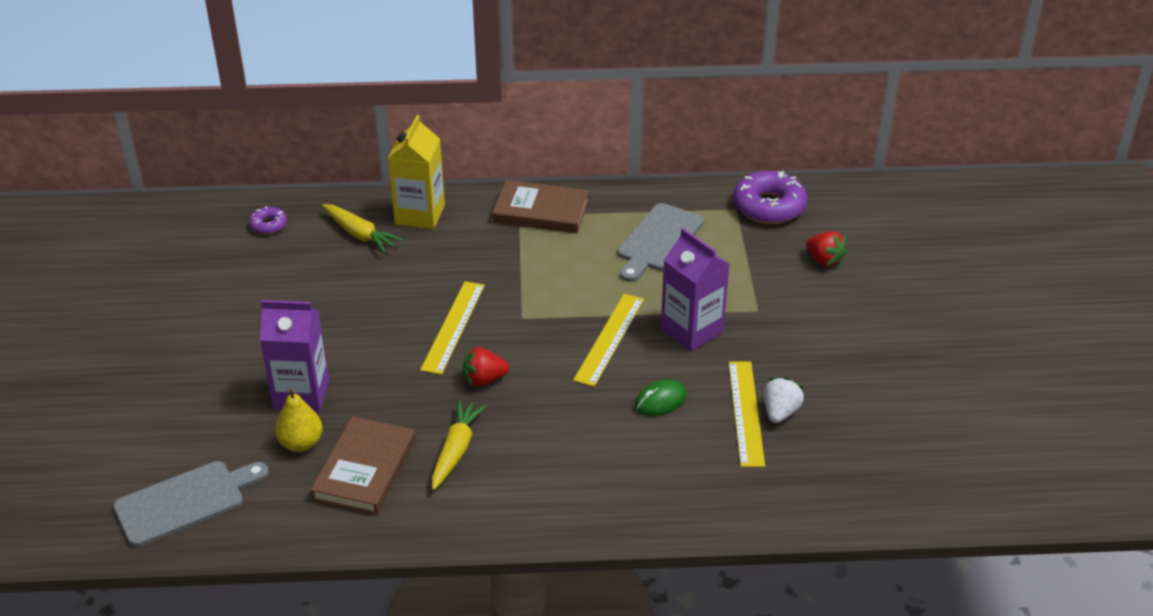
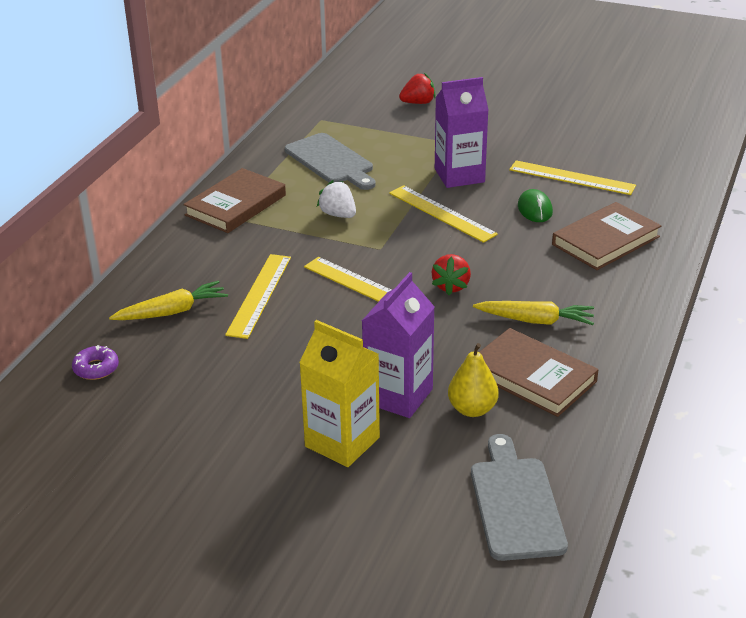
camera: 65 degrees left, 5 degrees down
(408, 271) = (259, 295): none -> yellow ruler
(420, 215) = (175, 270): yellow carton -> yellow carton (342, 442)
(456, 450) = (535, 320): yellow carrot -> yellow carrot turned 150 degrees clockwise
(631, 468) = (606, 241): none -> brown book
(769, 206) = (331, 106): purple donut -> none
(780, 412) = (580, 164): white strawberry -> white strawberry (338, 215)

